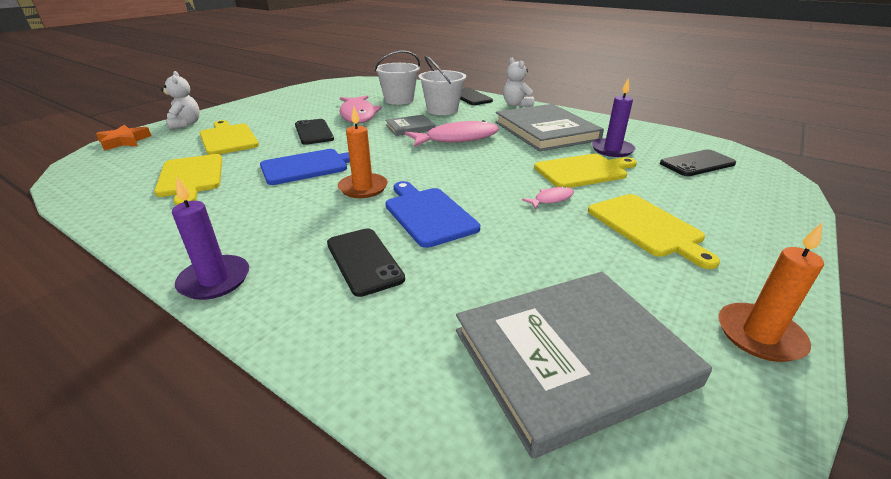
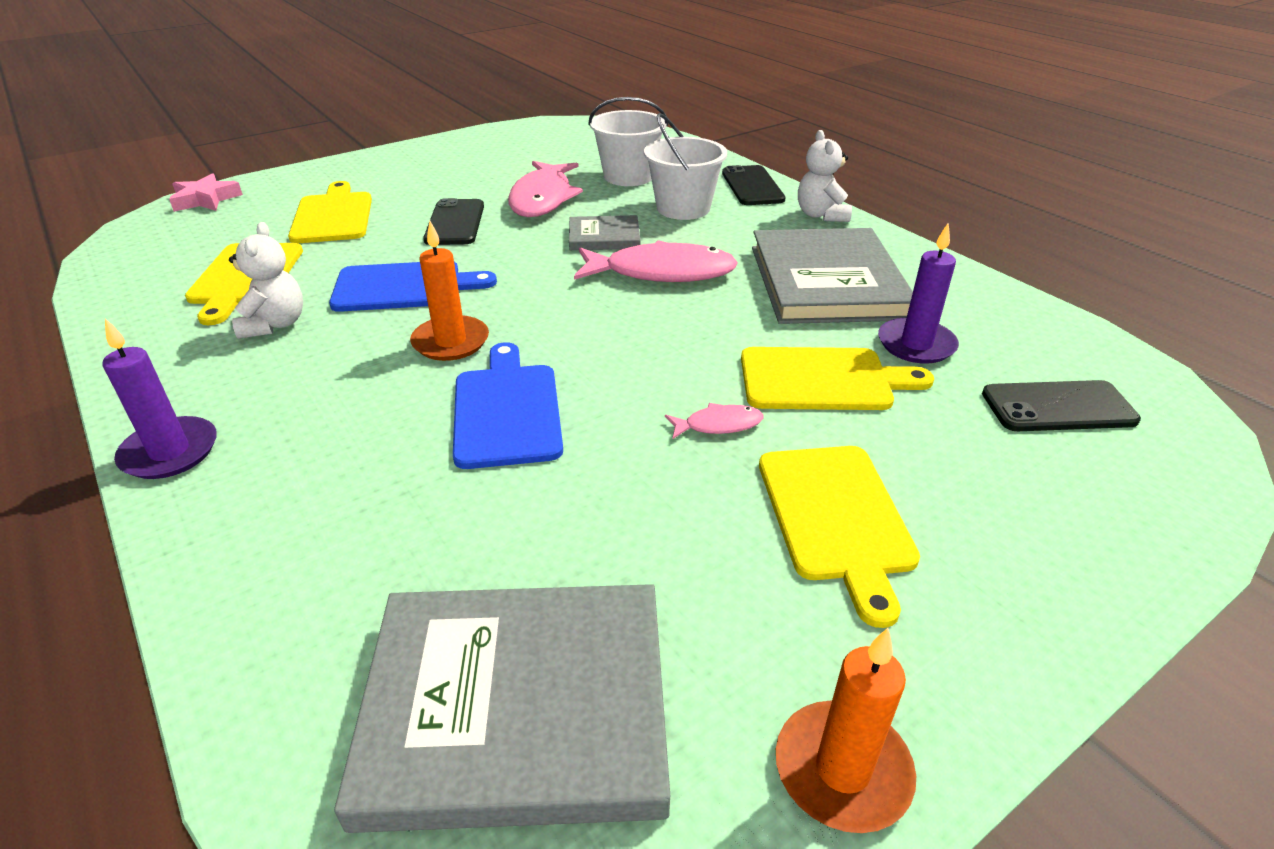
camera: 20 degrees right, 5 degrees up
(124, 141) = (205, 199): orange star -> pink star
(185, 124) = (296, 180): white teddy bear -> white teddy bear (275, 324)
(364, 261) = (363, 469): black phone -> none

